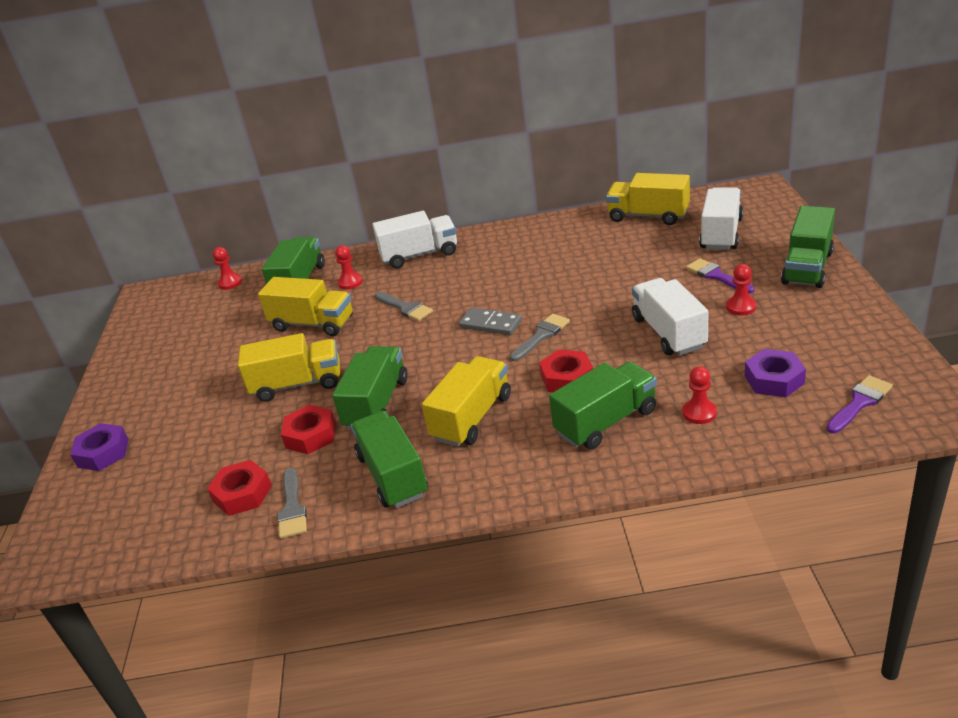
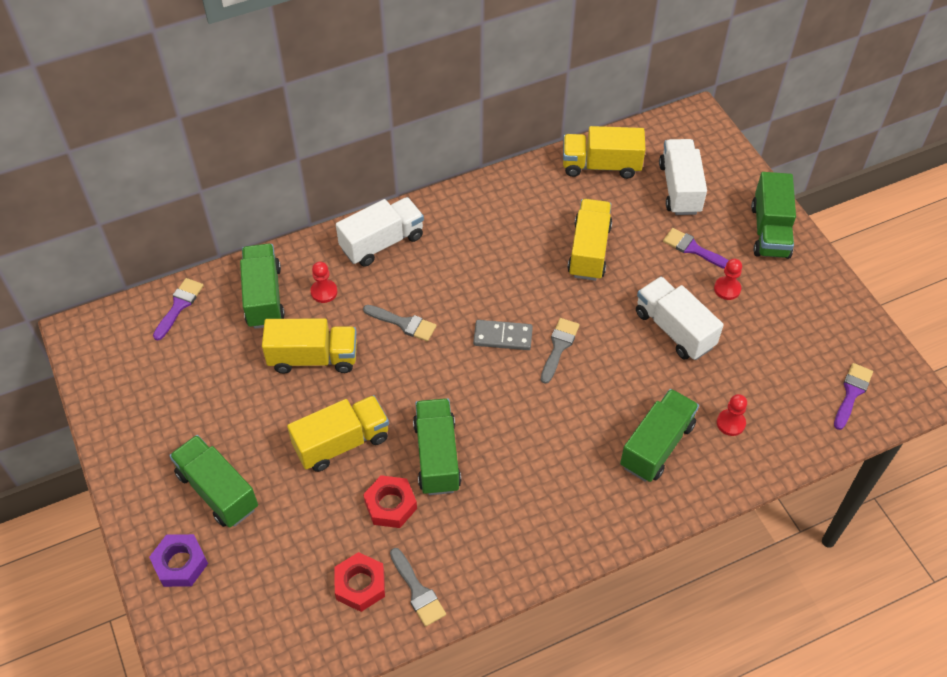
camera: 25 degrees left, 20 degrees up
(230, 283) = (179, 306): red pawn -> purple brush
(392, 475) = (493, 538): green truck -> green truck (217, 491)
(472, 417) = (536, 459): yellow truck -> yellow truck (589, 251)
(567, 378) = (603, 398): red nut -> none
(774, 379) = (779, 376): purple nut -> none

